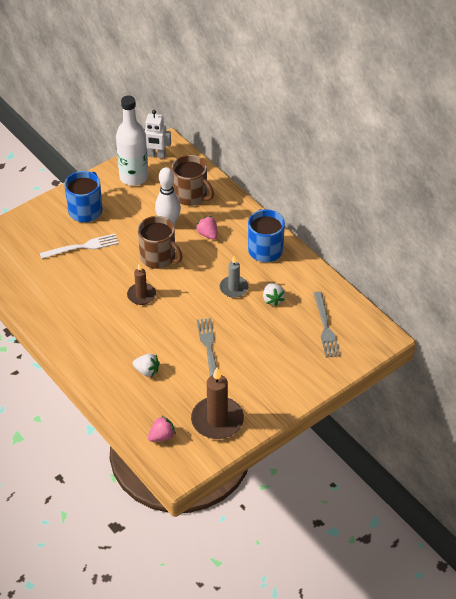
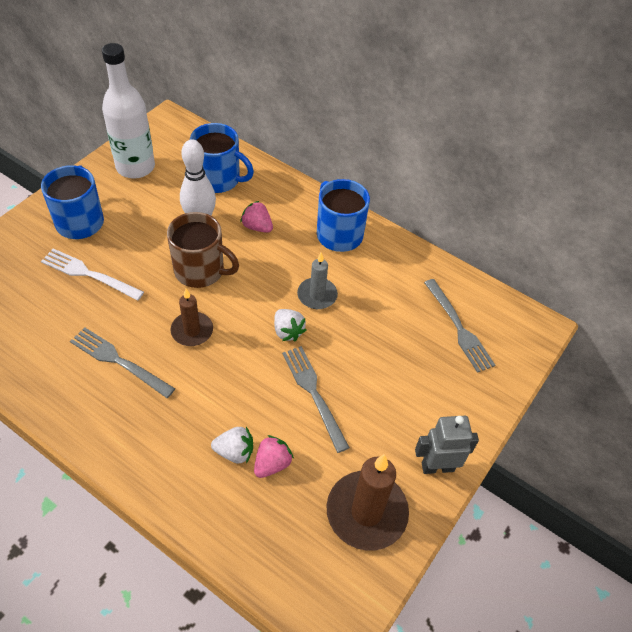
camera: 20 degrees left, 5 degrees up
(83, 246) = (88, 274): white fork -> white fork turned 120 degrees counterclockwise
(89, 304) = (118, 361): none -> grey fork
(156, 155) = (157, 135): white robot -> none
(162, 436) = (292, 564): pink strawberry -> pink strawberry (272, 463)
(191, 195) = (218, 179): brown mug -> blue mug
(272, 299) = (374, 302): white strawberry -> white strawberry (288, 331)
(273, 405) = (437, 466): none -> grey robot

